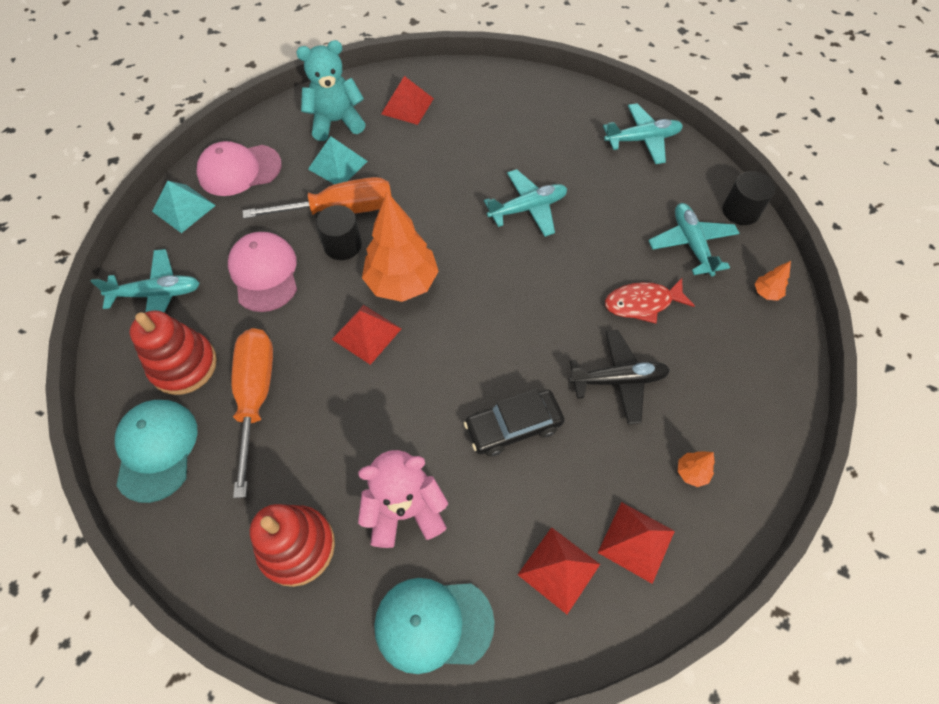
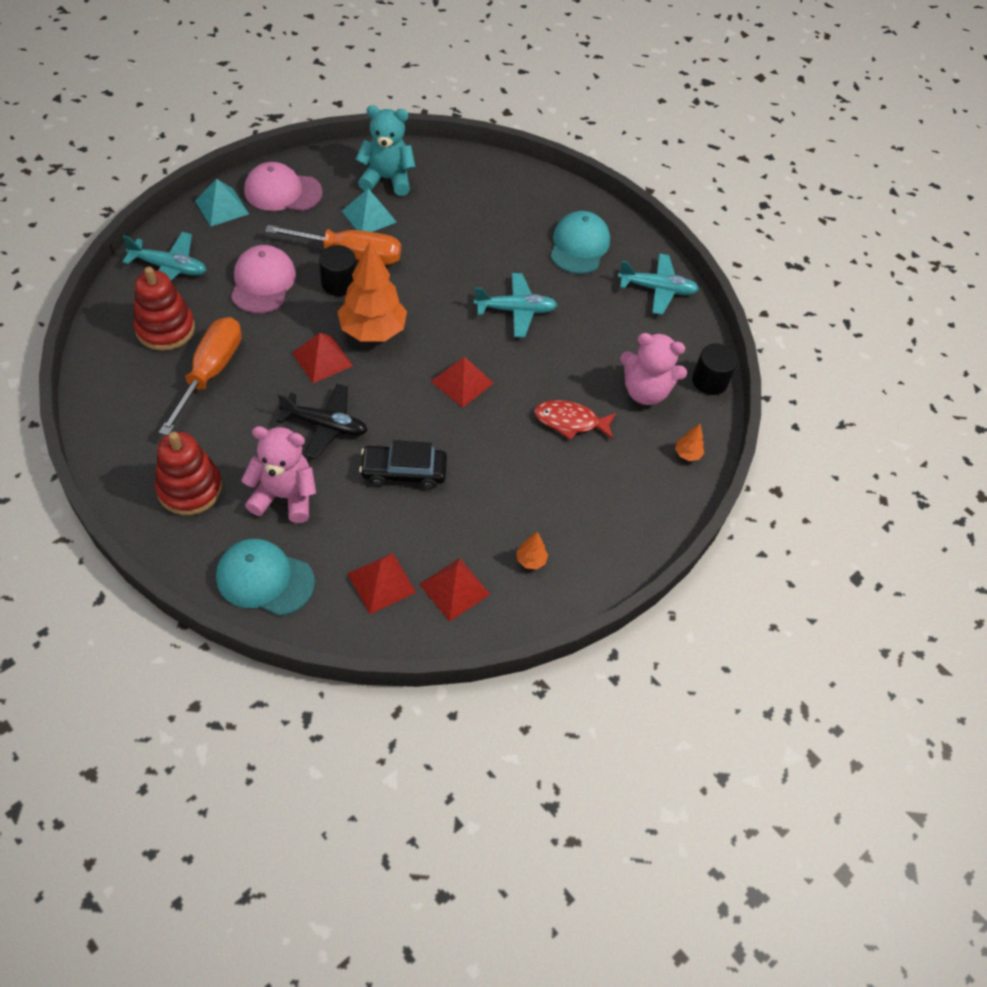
camera: 15 degrees right, 5 degrees down
(156, 449) = (117, 382): turquoise cap -> turquoise cap (579, 246)
(407, 106) = (457, 187): red pyramid -> red pyramid (462, 382)
(618, 380) = (512, 471): black plane -> black plane (325, 425)
(691, 244) = (645, 391): turquoise plane -> pink teddy bear

